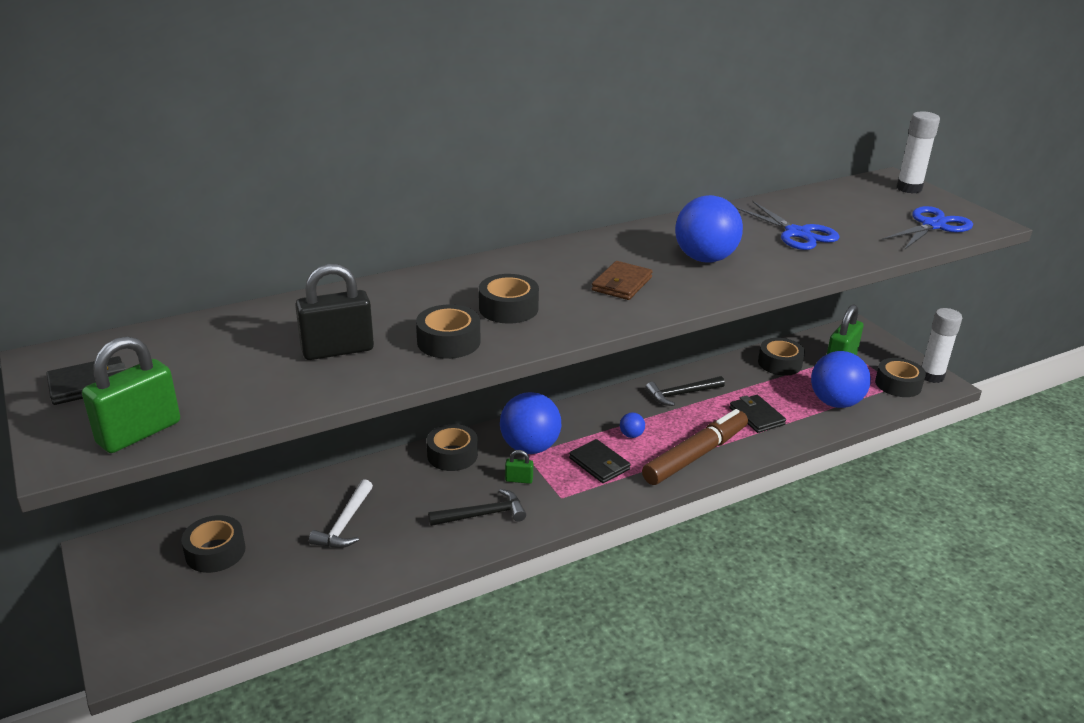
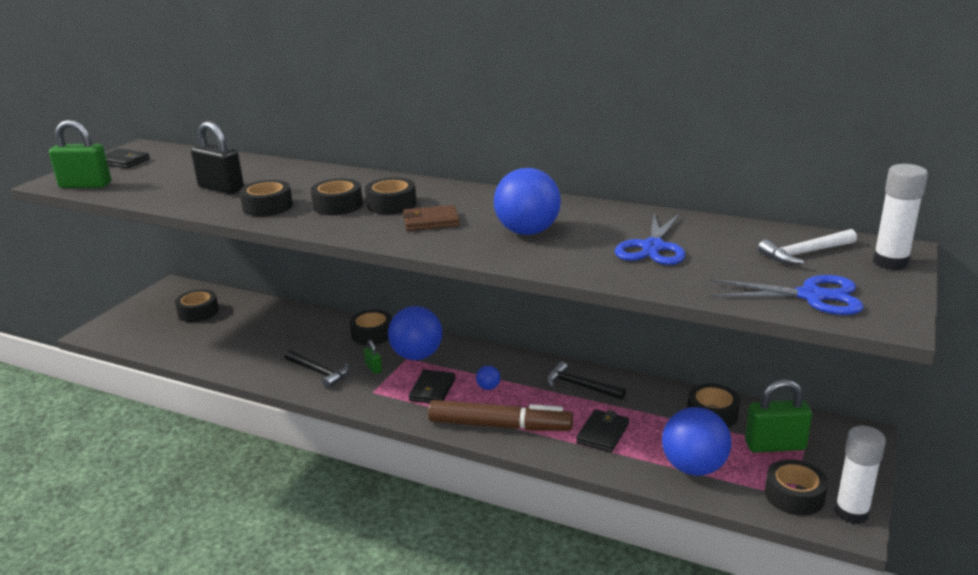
camera: 55 degrees right, 5 degrees down
(345, 523) = (261, 334): white hammer -> white hammer (805, 253)
(550, 285) = (391, 204): none -> black tape

